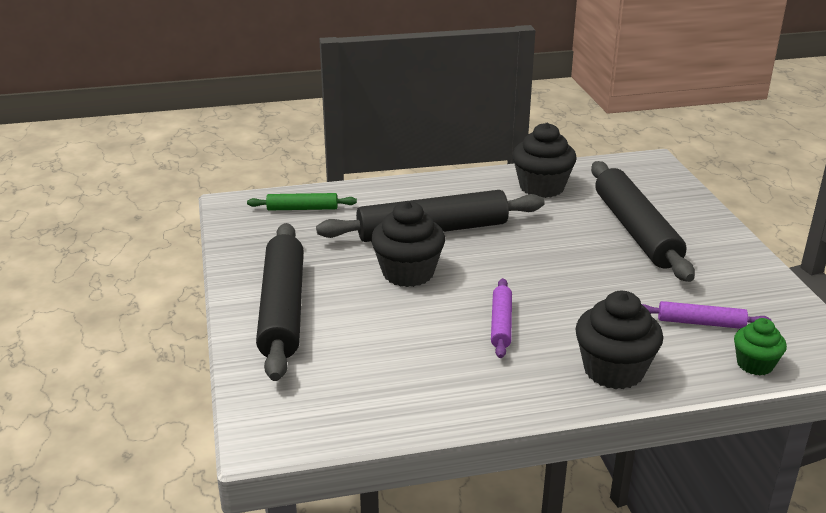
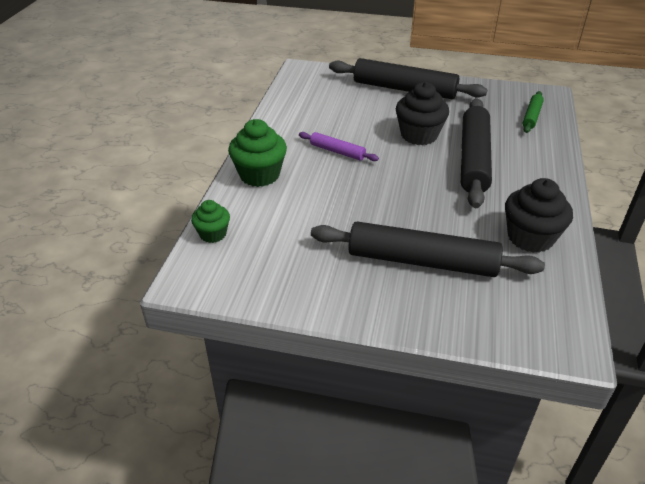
camera: 115 degrees right, 10 degrees up
(613, 370) = (259, 175): black cupcake -> green cupcake
(700, 323) = (273, 233): purple rolling pin -> none

